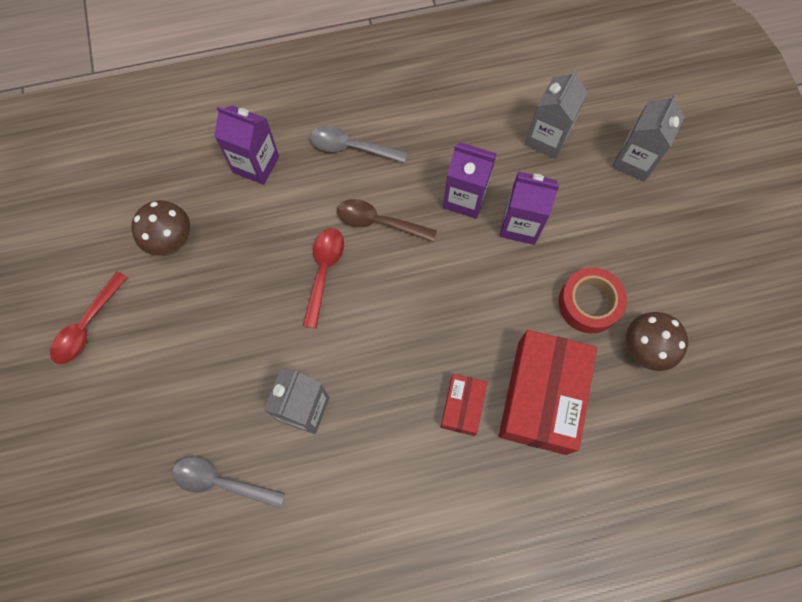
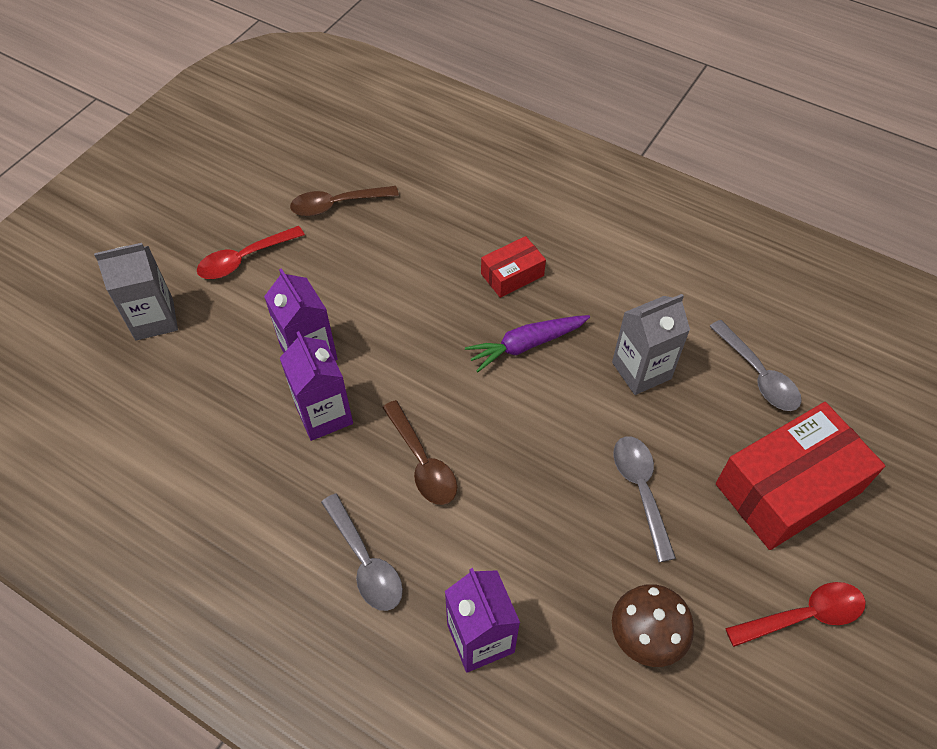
camera: 135 degrees left, 15 degrees down
(236, 320) = (640, 490): none -> grey spoon
(324, 271) = (518, 463): red spoon -> red spoon (244, 259)
(396, 357) = (526, 345): none -> purple carrot
(541, 397) = (447, 236): red box -> red box (788, 488)
(547, 138) = (189, 400): grey carton -> none
(589, 303) = (336, 259): red tape -> none
(646, 347) = (337, 205): brown mushroom -> brown spoon

